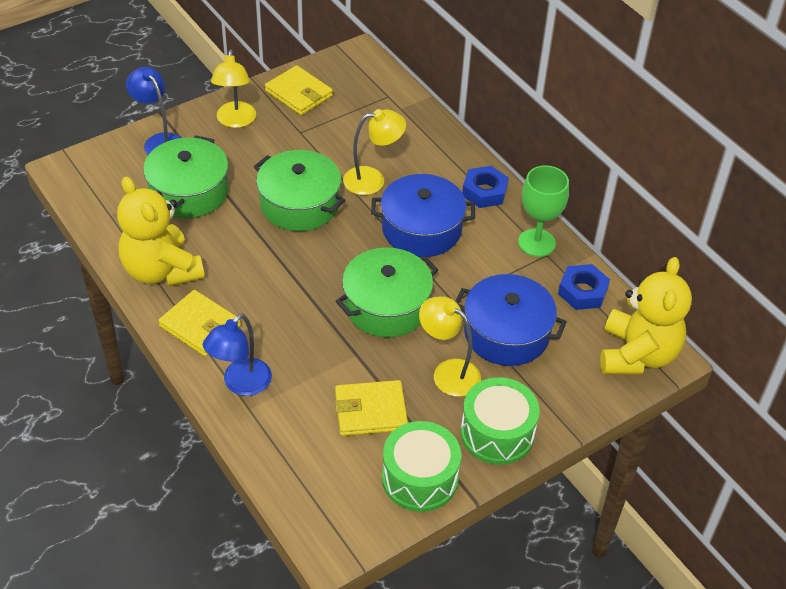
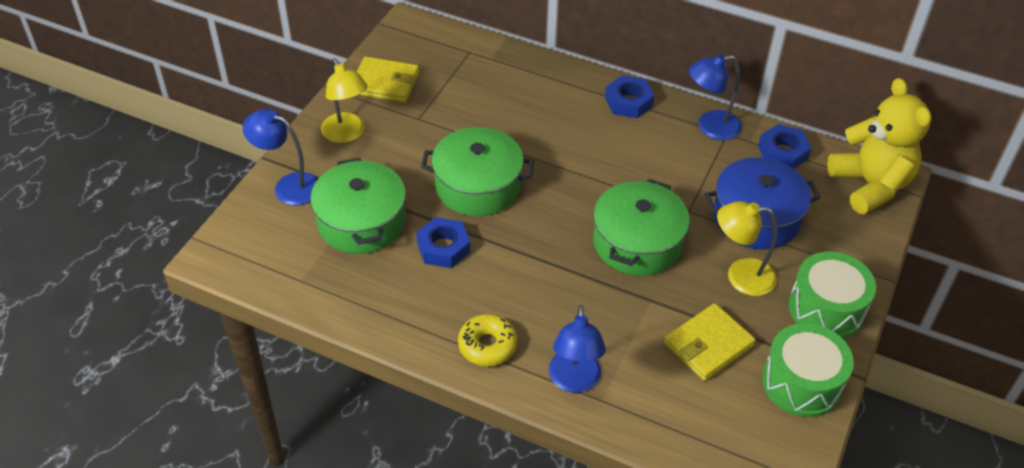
camera: 30 degrees left, 0 degrees up
(161, 270) = (402, 311): yellow teddy bear -> none
(200, 326) = (487, 345): yellow wallet -> yellow donut
(232, 239) = (443, 247): none -> blue nut
(373, 179) = (523, 134): yellow lamp -> none
(421, 229) = (605, 159): blue pot -> none
(536, 243) = (710, 127): green goblet -> blue lamp

